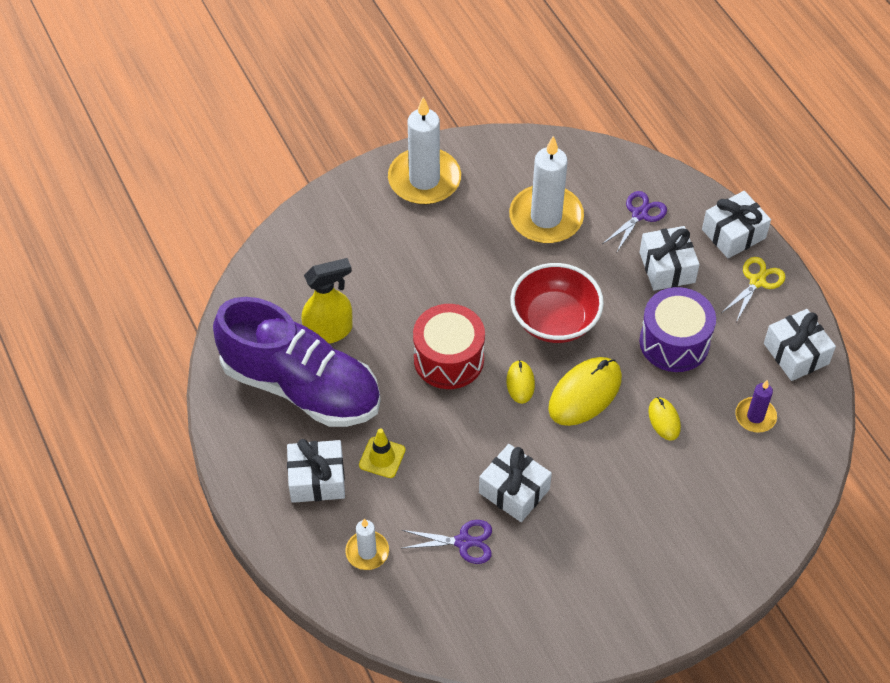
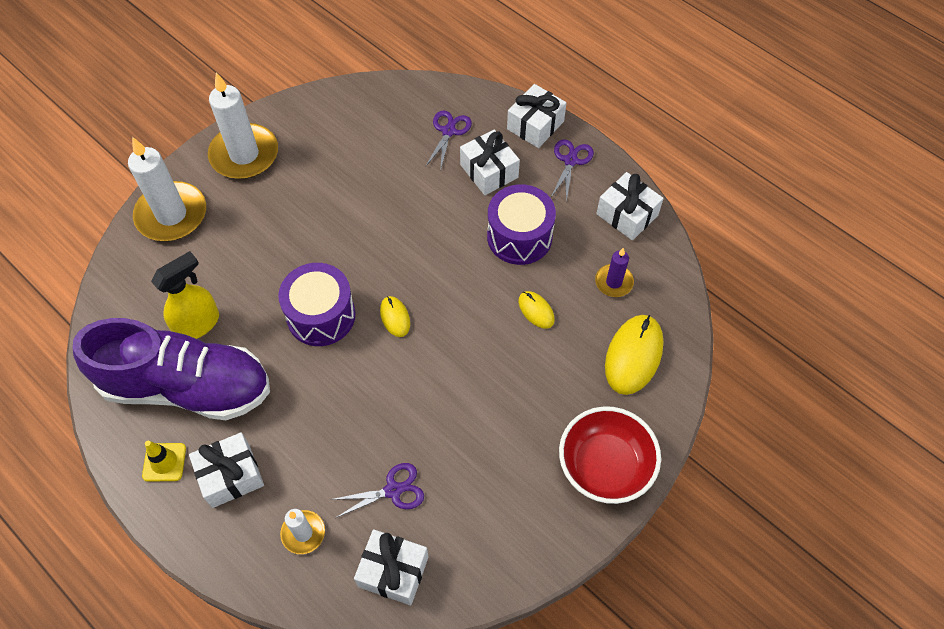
camera: 20 degrees left, 5 degrees up
(382, 457) = (288, 432): yellow traffic cone -> yellow traffic cone (164, 462)
(448, 359) = (321, 315): red drum -> purple drum
(514, 491) = (424, 423): white gift -> white gift (393, 571)
(546, 218) = (367, 158): white candle -> white candle (171, 214)
(554, 320) = (406, 249): red bowl -> red bowl (605, 466)
(585, 393) = (457, 308): yellow mouse -> yellow mouse (633, 355)
(757, 281) = (570, 161): yellow scissors -> purple scissors

